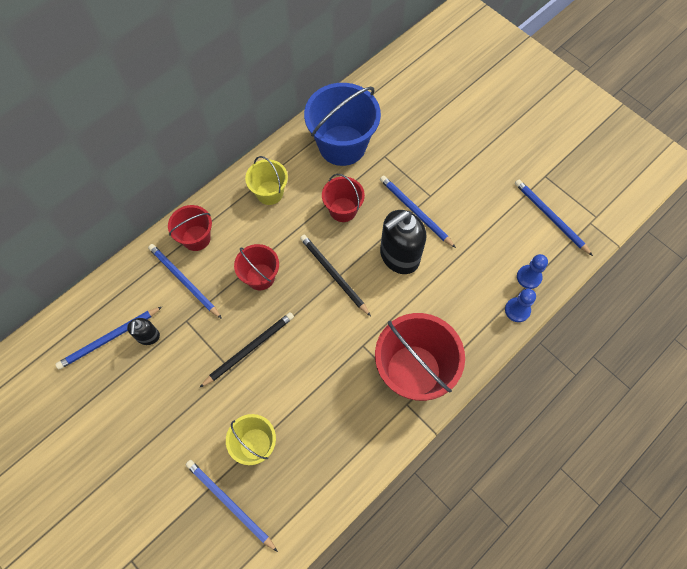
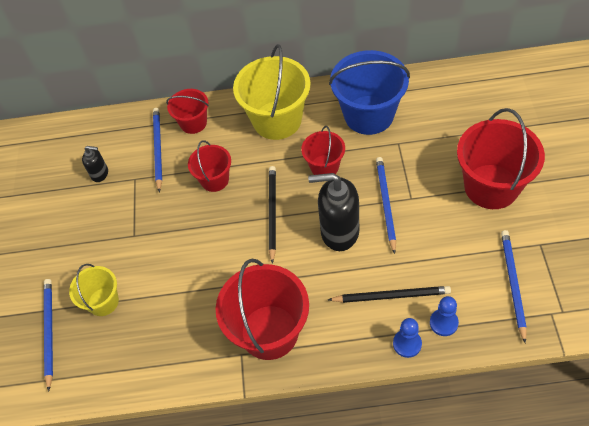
camera: 45 degrees right, 10 degrees down
(109, 339) = (74, 159): blue pencil -> none
(148, 336) = (100, 174): black soap dispenser -> black soap dispenser turned 120 degrees counterclockwise
(249, 349) = (160, 228): black pencil -> black pencil (391, 296)
(269, 193) = (277, 120): yellow bucket -> yellow bucket, size x1.80
(479, 151) = (491, 186): none -> red bucket

